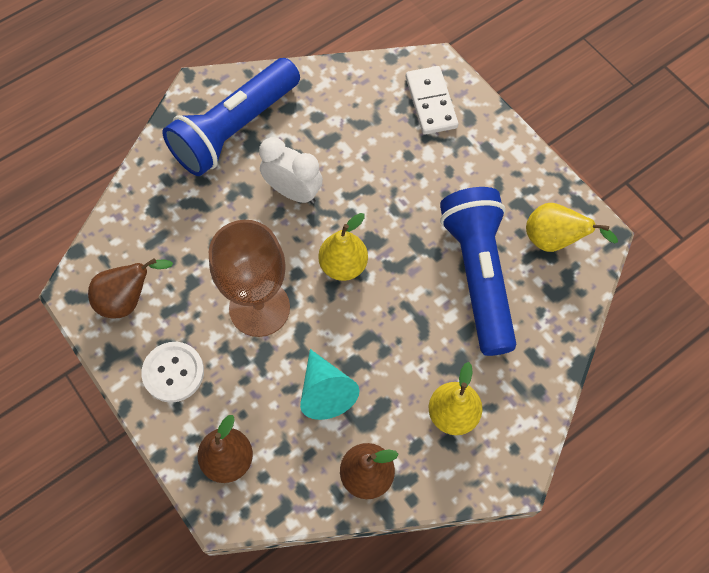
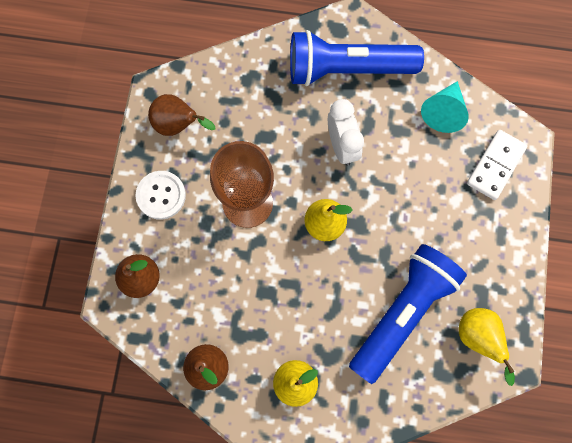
camera: 45 degrees right, 10 degrees up
(325, 392) = (234, 293): turquoise cone -> turquoise cone (443, 112)

